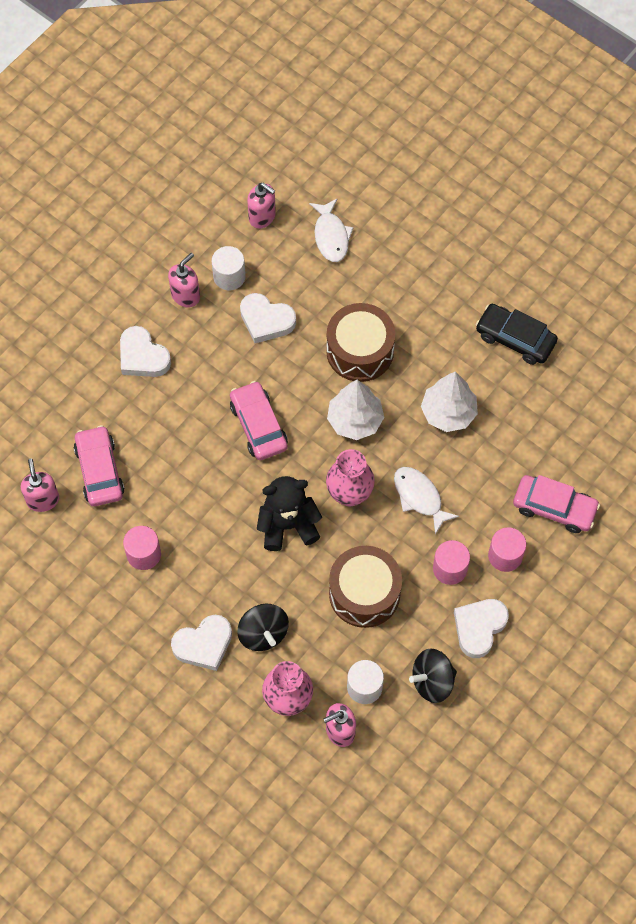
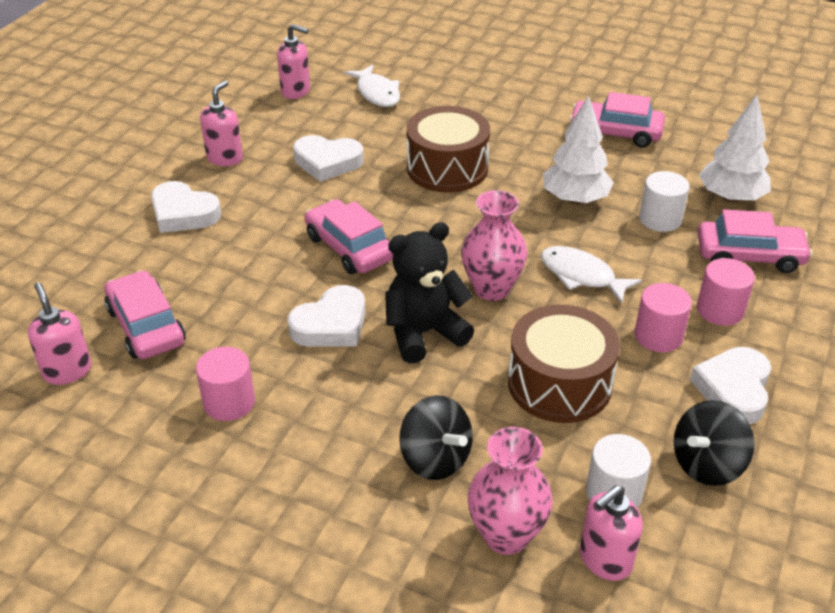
camera: 15 degrees left, 25 degrees down
(204, 644) = (349, 492): white heart -> white heart (331, 325)
(229, 276) = (272, 137): white cylinder -> white cylinder (660, 219)
(355, 420) = (467, 223): white tree -> white tree (730, 197)
(515, 338) = (615, 133): black car -> pink car

